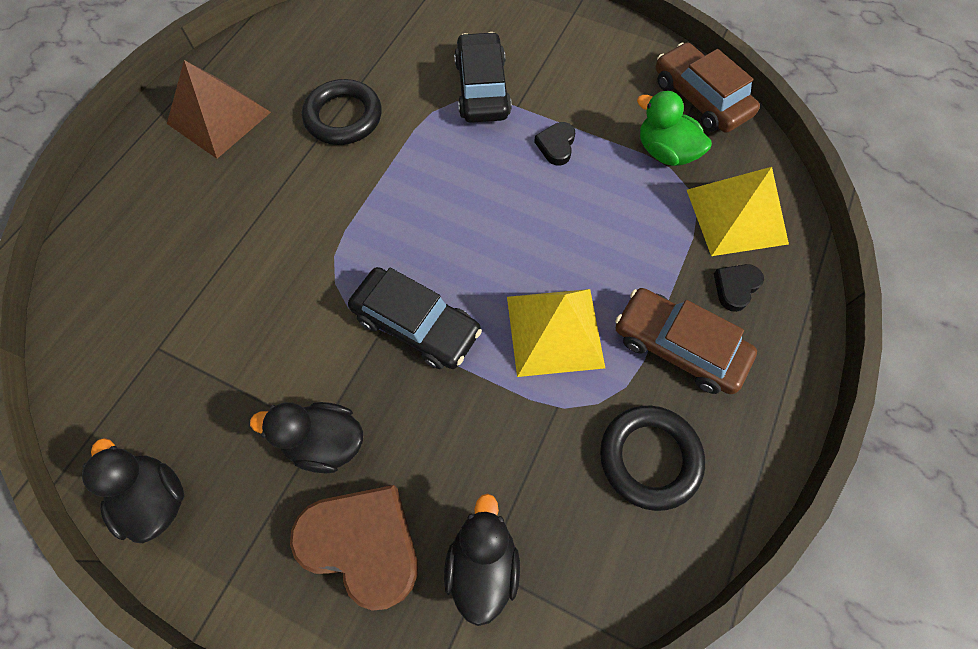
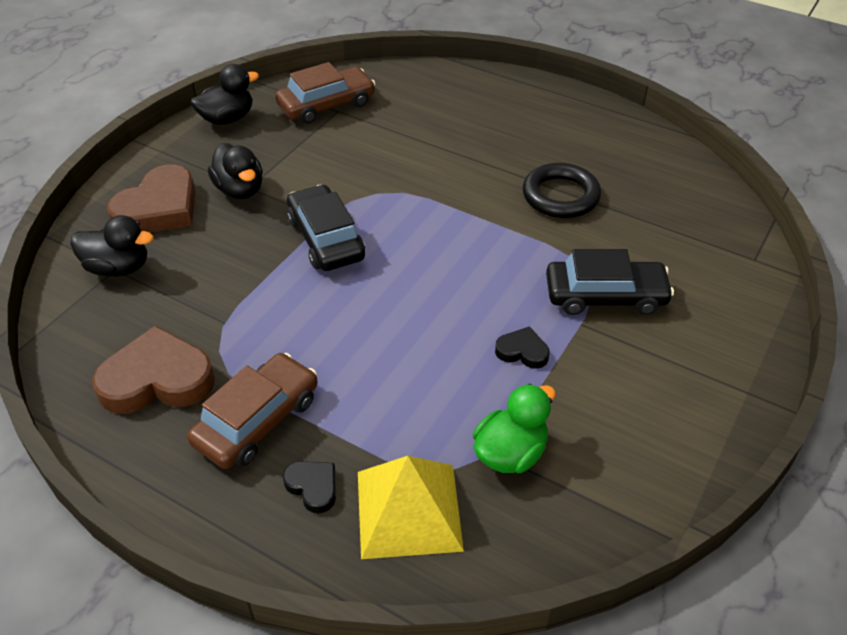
camera: 95 degrees right, 20 degrees down
(219, 117) = (558, 124): brown pyramid -> none
(325, 442) = (240, 190): black duck -> black duck turned 135 degrees clockwise
(416, 324) = (326, 239): black car -> black car turned 120 degrees clockwise
(554, 331) = (297, 327): yellow pyramid -> none
(649, 458) = (157, 379): black ring -> brown heart
(700, 98) = (602, 510): brown car -> brown car (326, 105)

